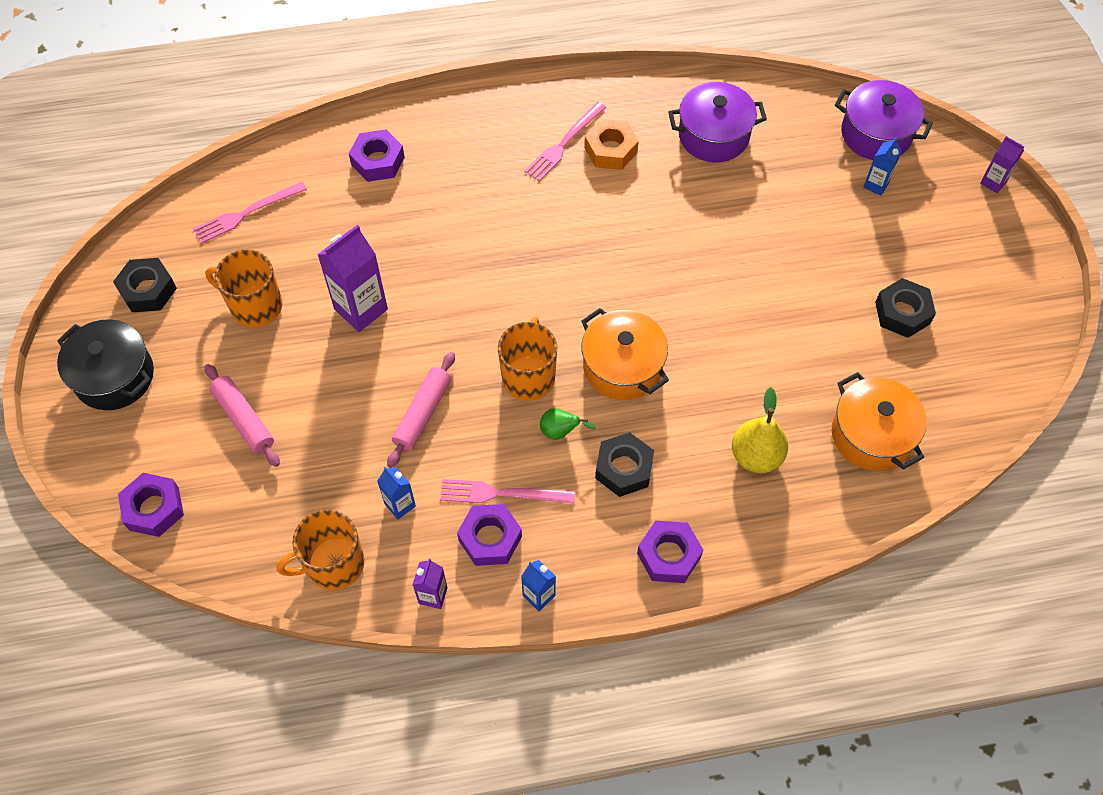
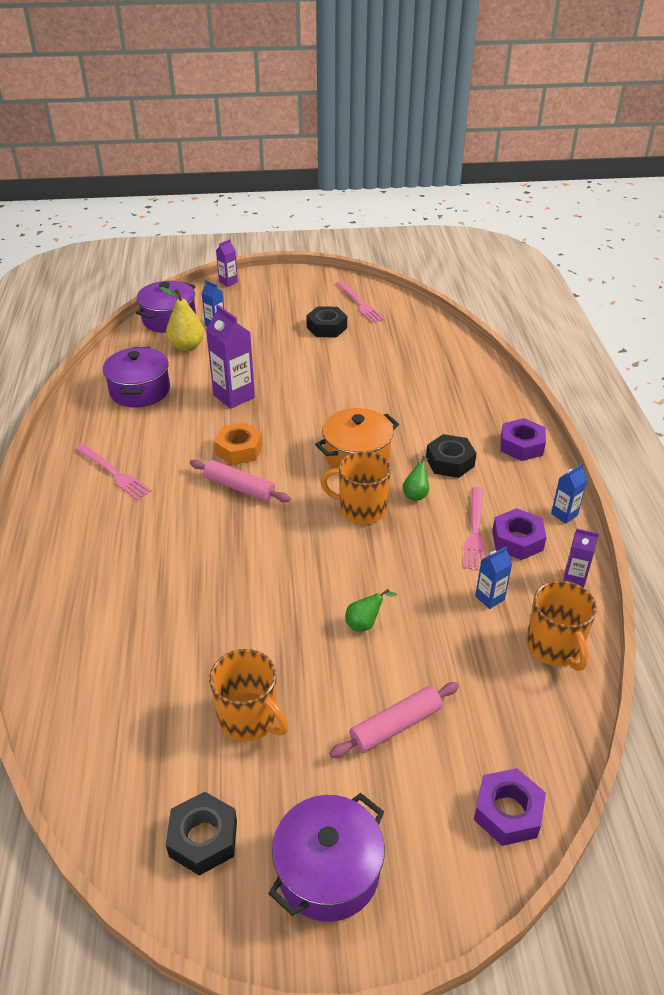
camera: 85 degrees left, 20 degrees down
(114, 376) = (328, 871): black pot -> purple pot
(247, 213) = (114, 730): pink fork -> pink fork (359, 303)
(255, 306) = (249, 719): orange mug -> orange mug turned 75 degrees counterclockwise
(361, 309) = (271, 624): purple carton -> purple carton (234, 396)
(362, 388) = (364, 623): none -> green pear
(378, 161) = (82, 607): purple nut -> none
(422, 413) = (395, 579): pink rolling pin -> pink rolling pin (239, 488)
(610, 150) = (132, 446): orange nut -> orange nut (239, 450)
(756, 456) = (438, 399): yellow pear -> yellow pear (187, 346)
(871, 435) = (422, 350): orange pot -> none

